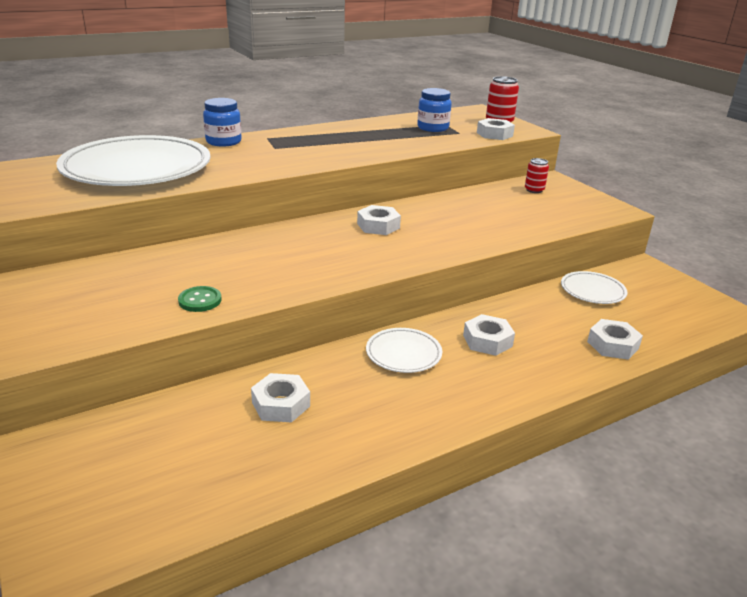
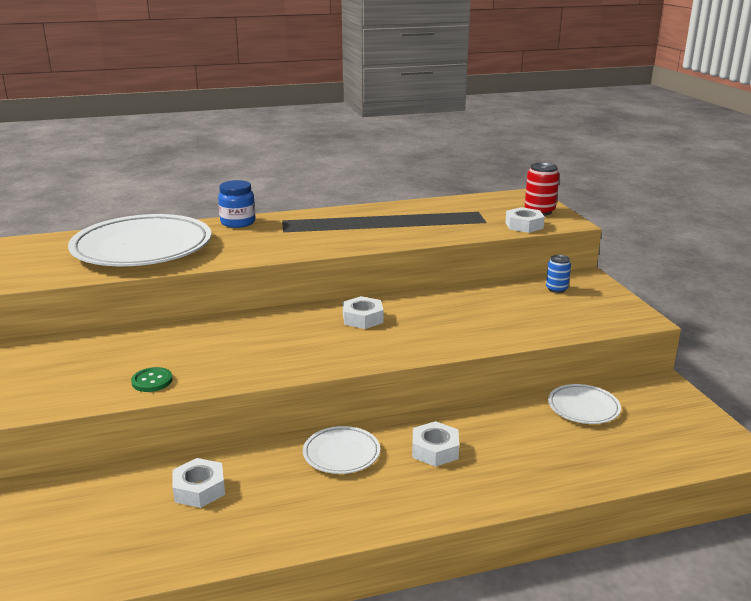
camera: 15 degrees right, 5 degrees down
(433, 128) = (460, 215): blue jar -> none
(534, 190) = (556, 289): red can -> blue can
(612, 345) = (570, 470): white nut -> none

